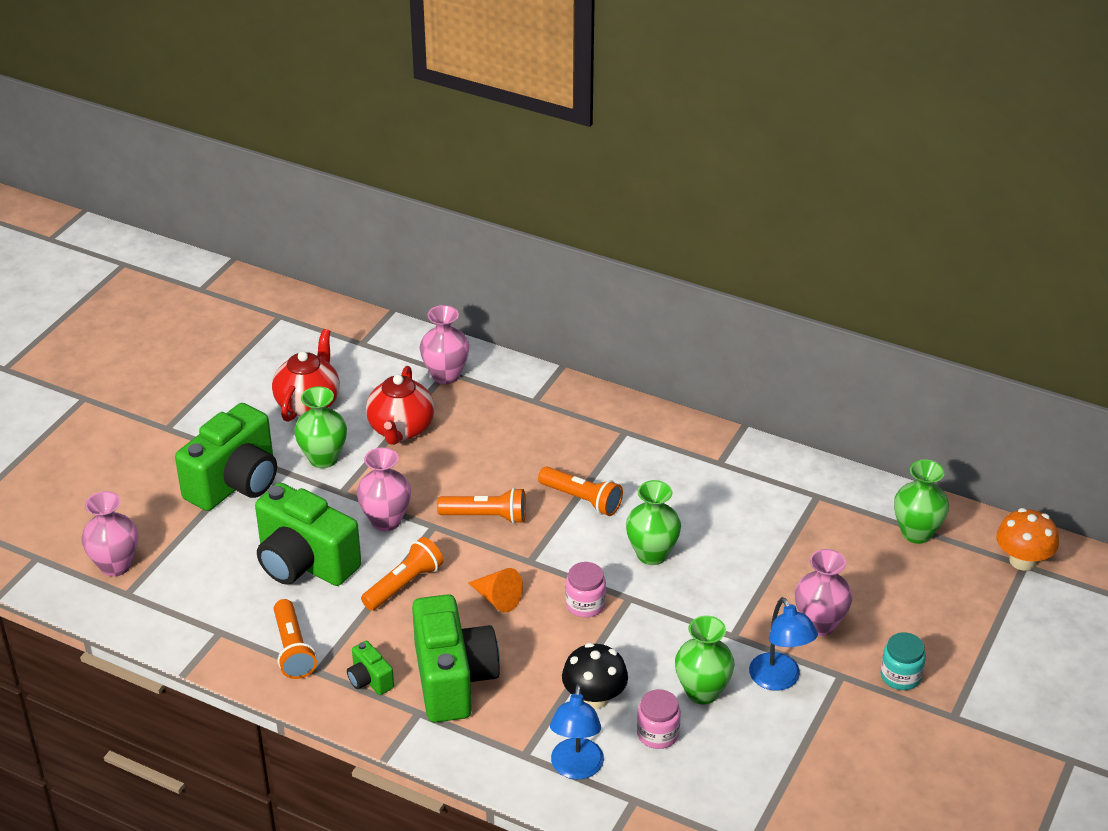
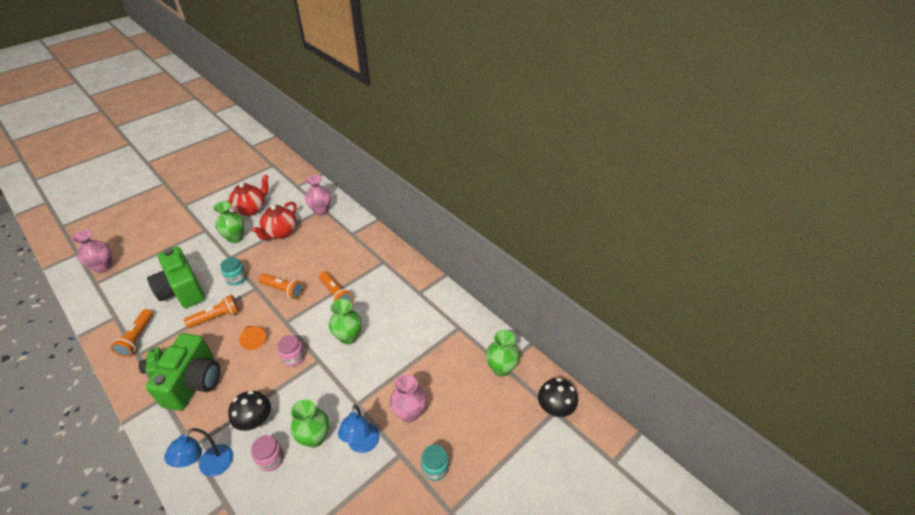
camera: 20 degrees right, 5 degrees up
(235, 483) = (188, 240): green camera -> none
(386, 520) = (236, 278): pink vase -> turquoise jar
(1022, 560) = (555, 408): orange mushroom -> black mushroom

